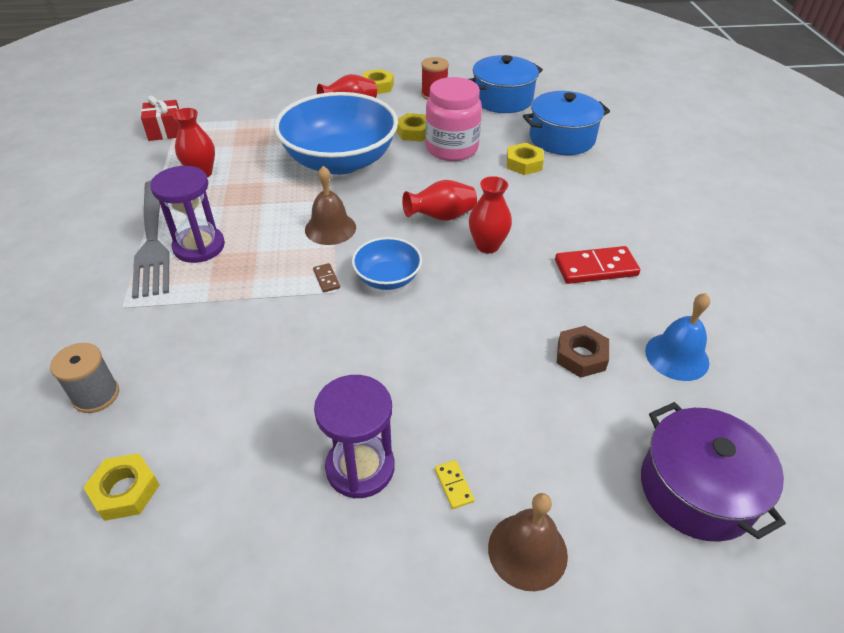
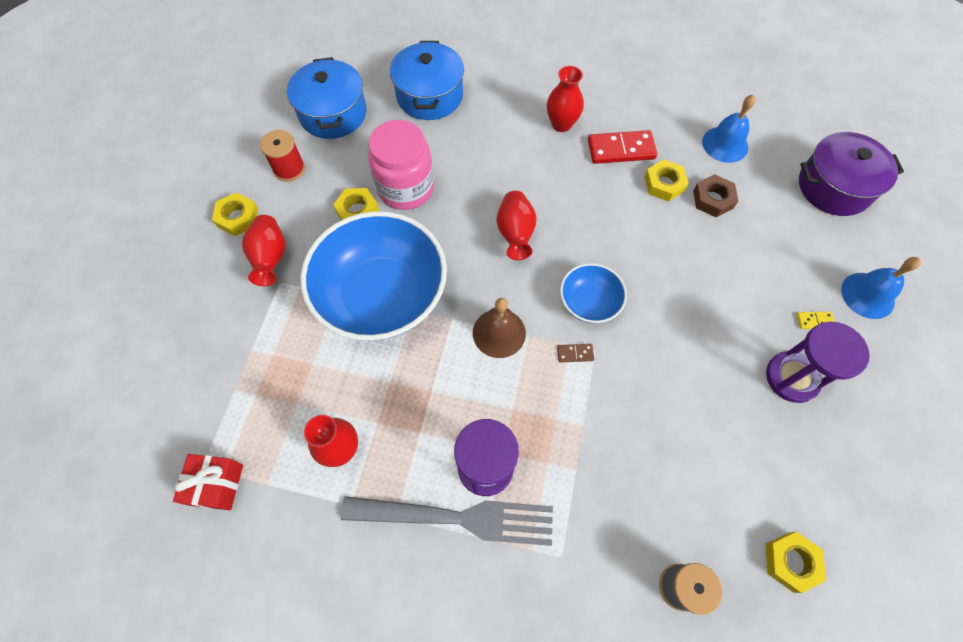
camera: 70 degrees left, 20 degrees up
(487, 245) = (569, 212): red vase -> red vase (561, 124)
(524, 163) = (458, 140): yellow nut -> yellow nut (664, 184)
(527, 551) = (867, 295): brown bell -> blue bell
(596, 268) = (621, 149): red domino -> red domino turned 75 degrees clockwise

